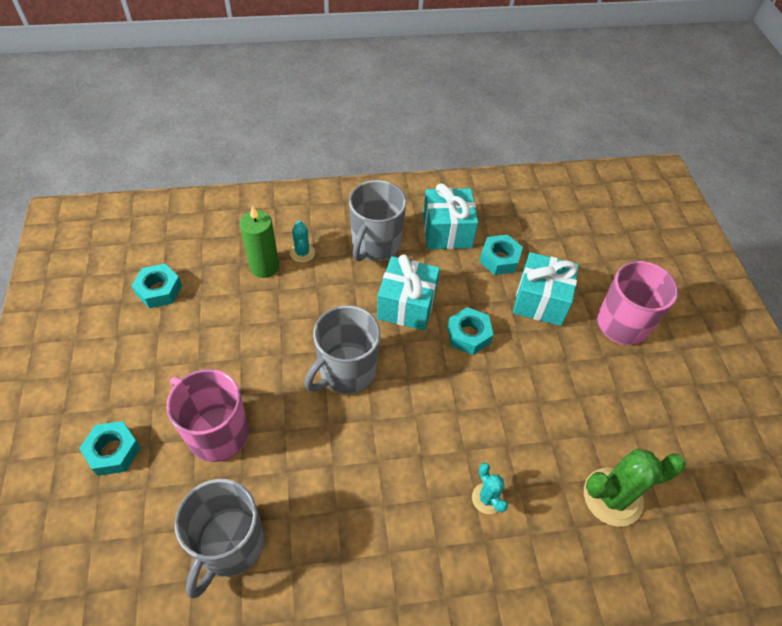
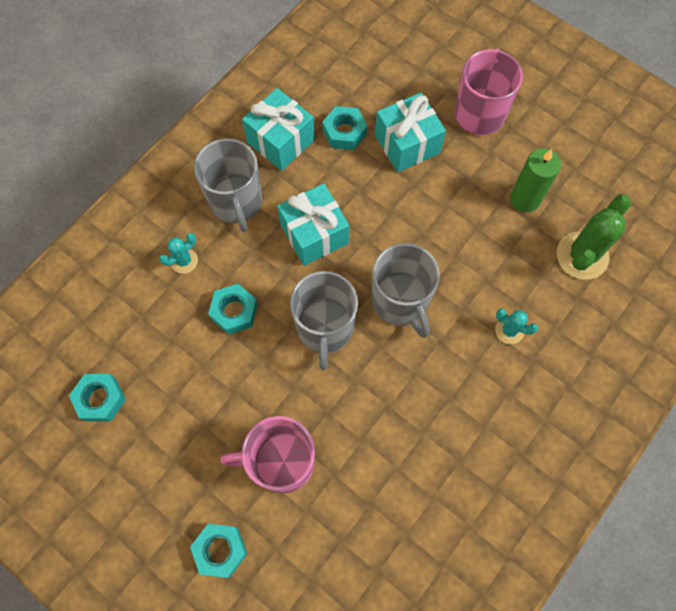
camera: 40 degrees left, 15 degrees up
(230, 545) = (378, 525): grey mug -> grey mug (400, 302)
(264, 267) = (166, 300): green candle -> green candle (525, 199)
(302, 253) = (184, 261): turquoise cactus -> turquoise cactus turned 75 degrees counterclockwise
(468, 335) = (383, 218): turquoise nut -> turquoise nut (234, 311)

